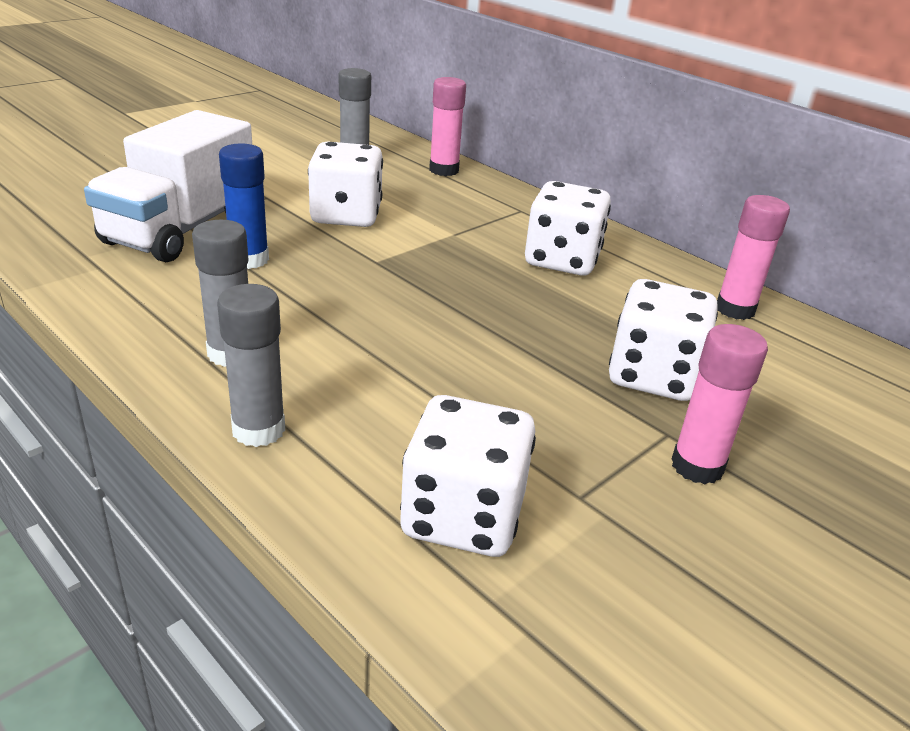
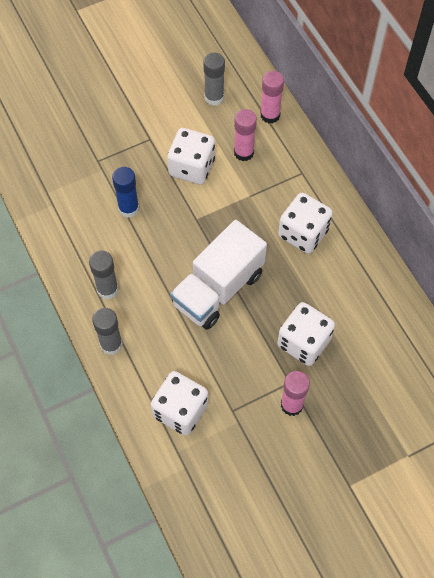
camera: 20 degrees right, 30 degrees up
(181, 230) = (97, 172): white truck -> white truck (218, 289)
(735, 309) = (380, 296): pink glue stick -> pink glue stick (244, 152)

